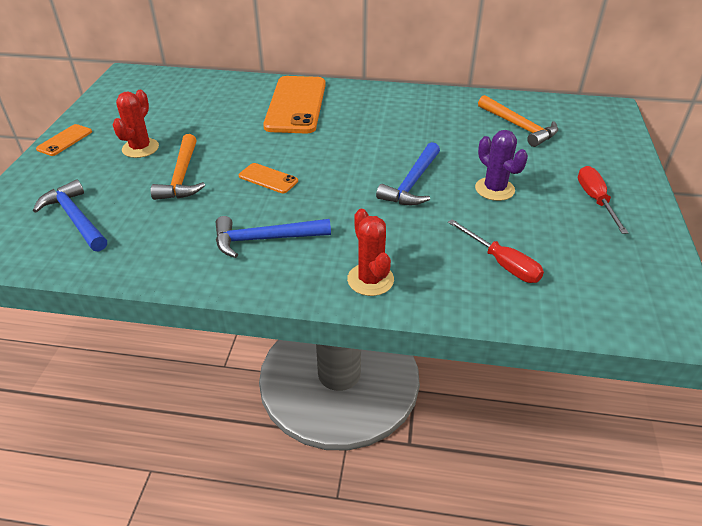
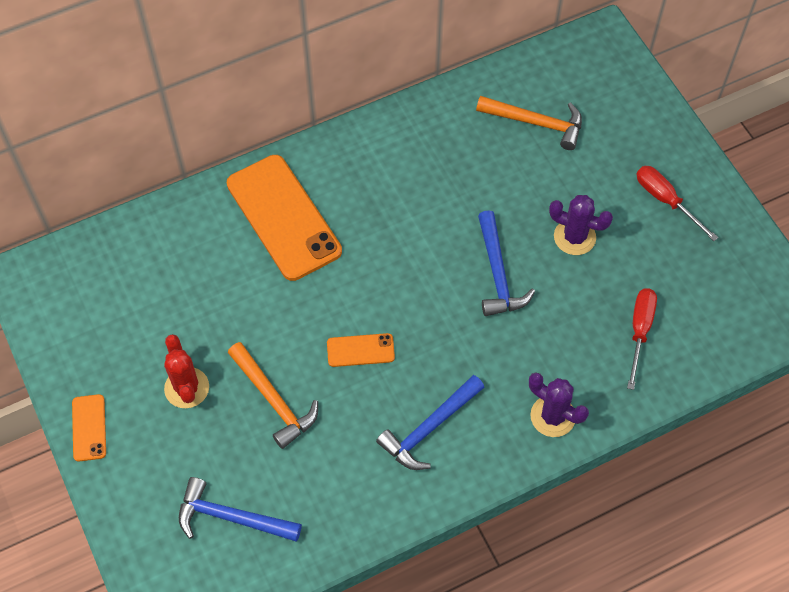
camera: 35 degrees left, 20 degrees up
(370, 280) = (553, 416): red cactus -> purple cactus
(502, 263) = (639, 331): red screwdriver -> red screwdriver turned 90 degrees counterclockwise

